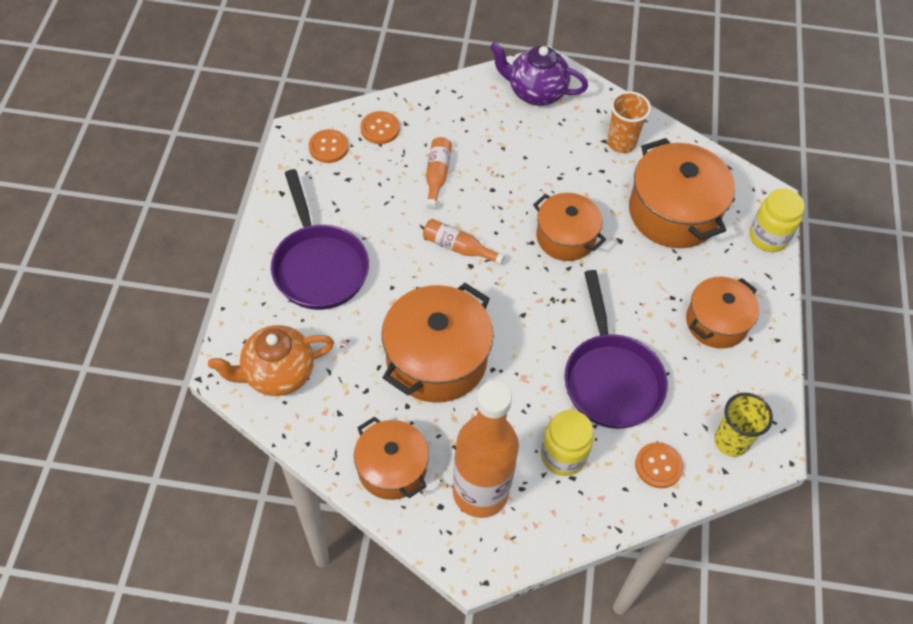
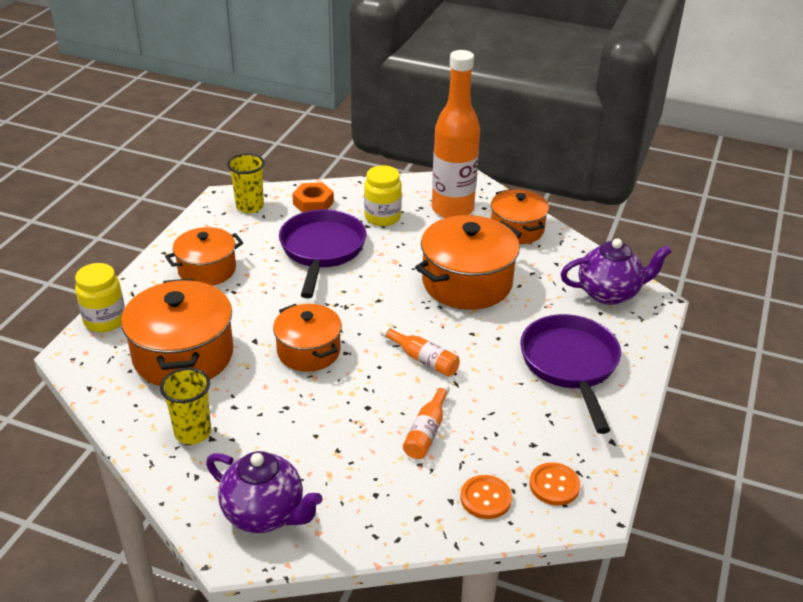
camera: 165 degrees left, 20 degrees down
(278, 374) = (609, 293): orange teapot -> purple teapot
(621, 143) = (193, 432): orange cup -> yellow cup
(658, 466) = (313, 203): orange button -> orange nut

